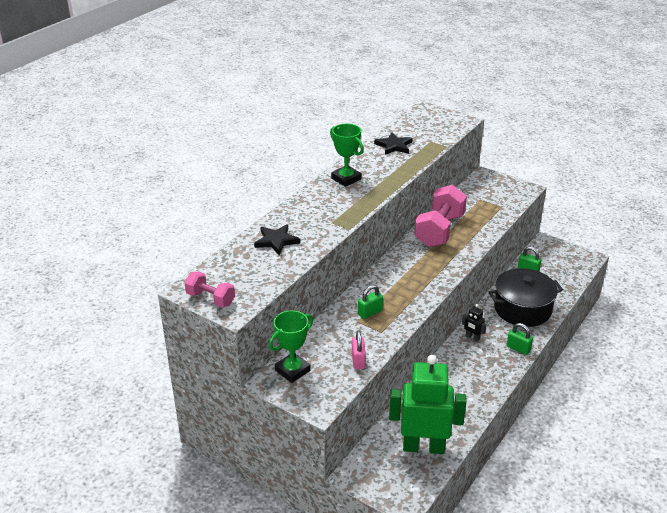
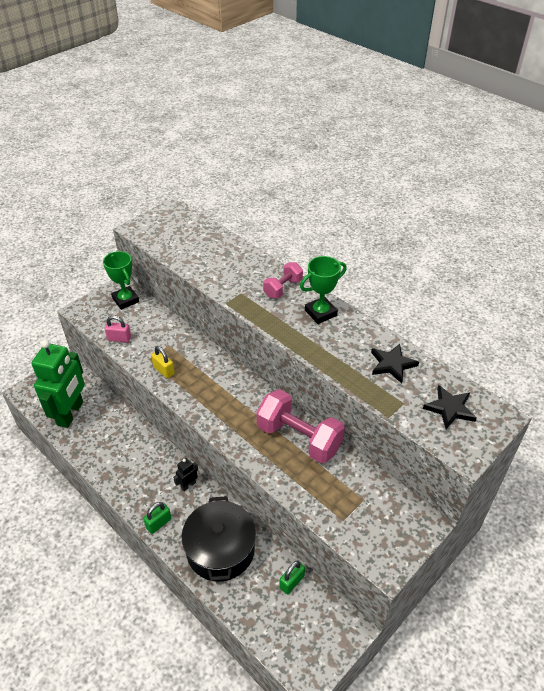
camera: 100 degrees right, 10 degrees up
(210, 299) = (156, 218): pink dumbbell -> pink dumbbell (283, 288)
(276, 241) = (221, 256): black star -> black star (449, 408)
(370, 313) = (177, 355): green padlock -> none
(393, 318) = (164, 370): none -> yellow padlock

